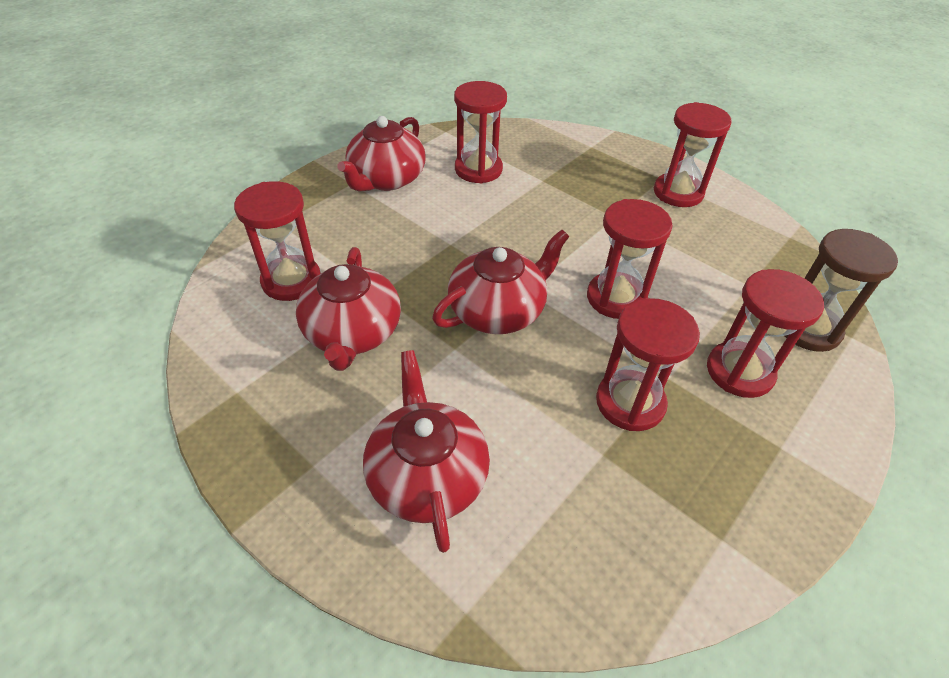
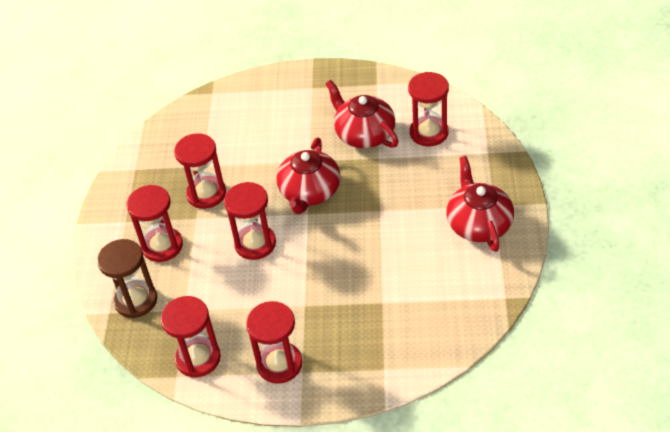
camera: 145 degrees right, 0 degrees up
(427, 475) = (265, 113): red teapot -> none
(478, 169) = (434, 278): red hourglass -> red hourglass (198, 358)

